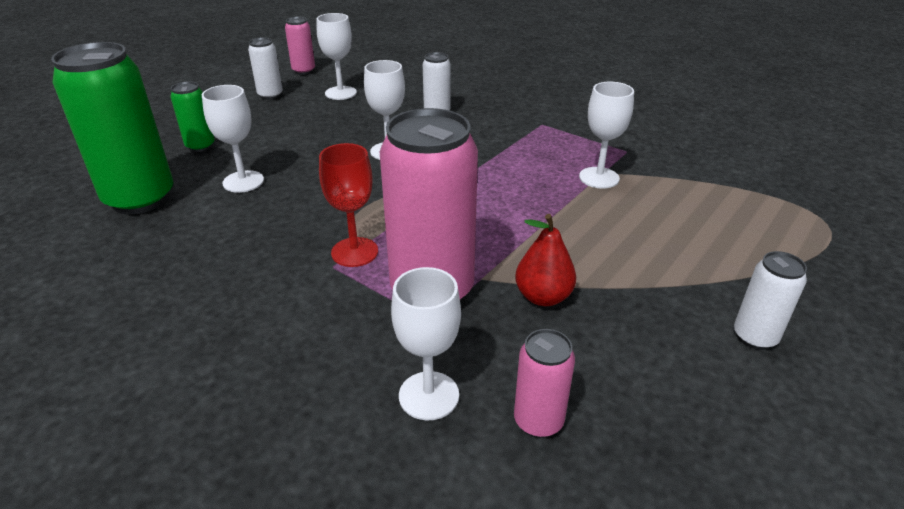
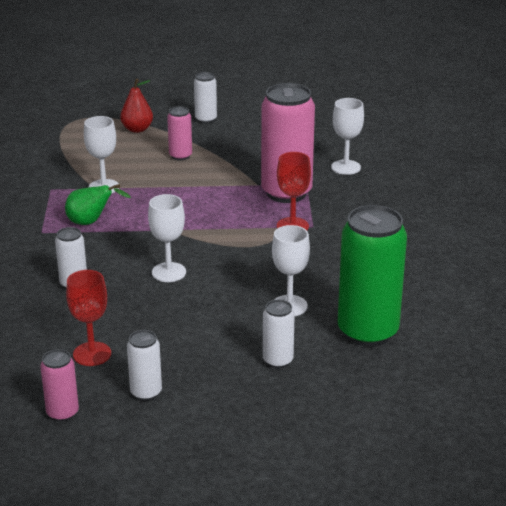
camera: 130 degrees left, 5 degrees down
(200, 146) = (278, 361): green can -> white can
(340, 93) = (92, 354): white goblet -> red goblet
(529, 148) = (91, 222): none -> green pear
(538, 421) = (321, 144): pink can -> pink can (180, 156)
(543, 297) = (248, 166): red pear -> red pear (137, 129)

